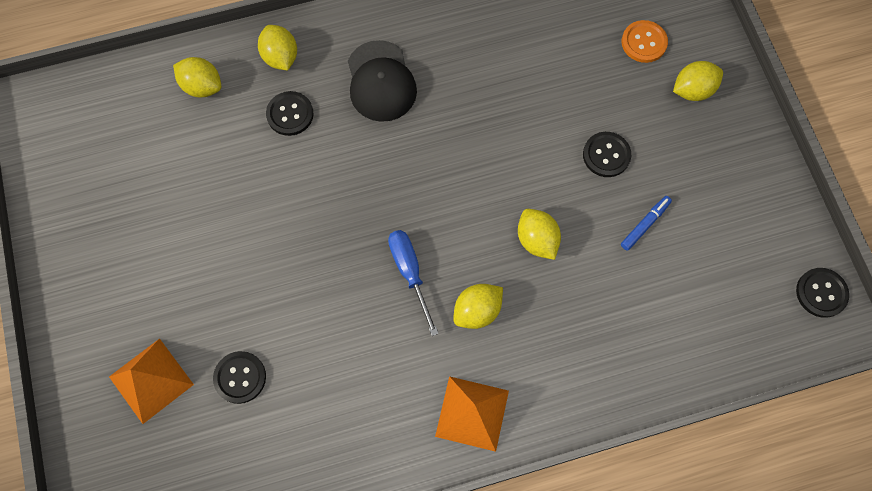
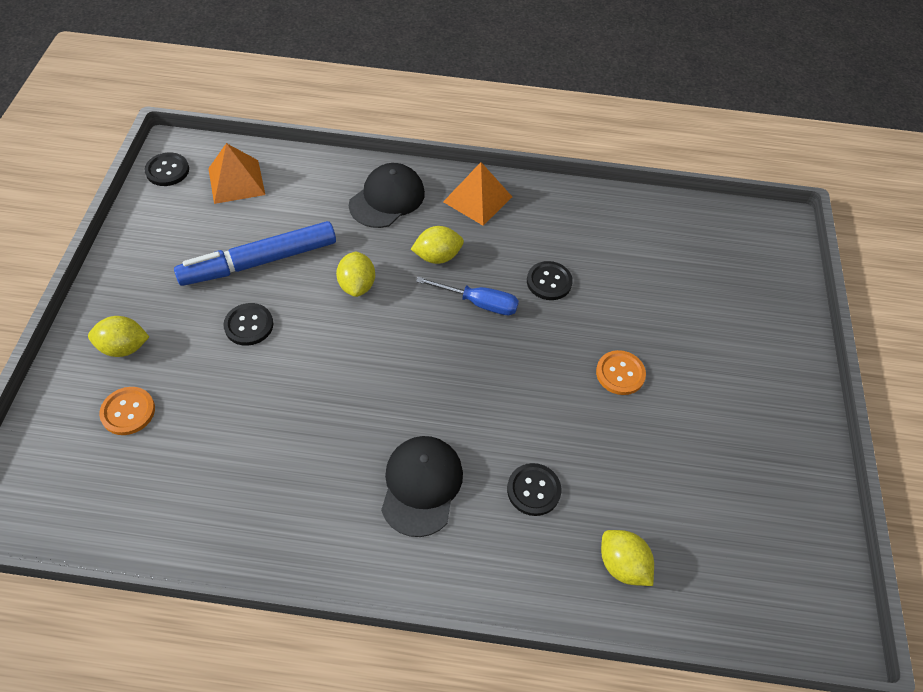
camera: 160 degrees left, 15 degrees down
(151, 380) = (728, 309): orange pyramid -> orange pyramid (236, 181)
(240, 377) = (652, 284): black button -> black button (549, 282)
(246, 253) = (620, 373): none -> orange button
(280, 57) = (520, 563): yellow lemon -> none
(410, 273) = (479, 303): blue screwdriver -> blue screwdriver turned 75 degrees counterclockwise
(570, 365) = (387, 199): none -> black cap
(645, 224) = (259, 262): blue marker -> blue marker, size x2.39

